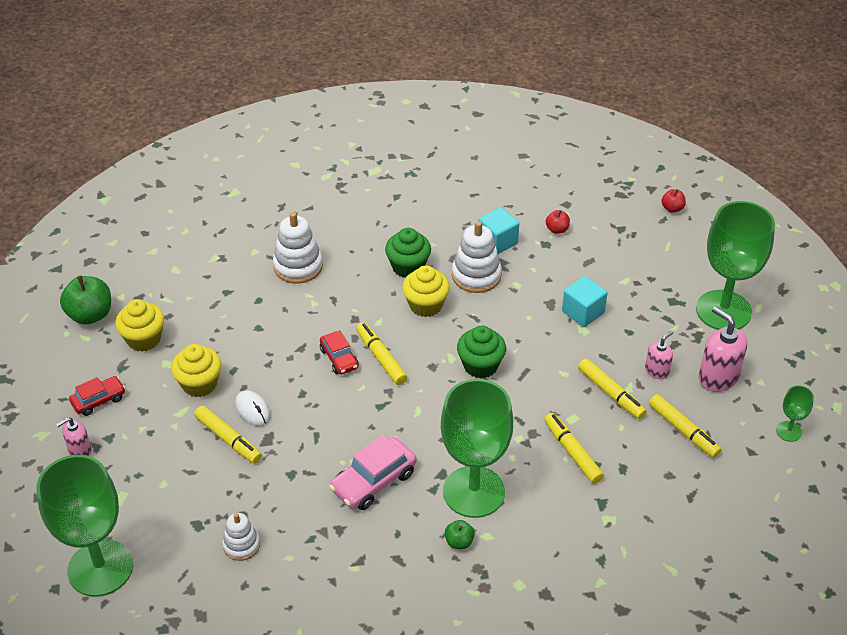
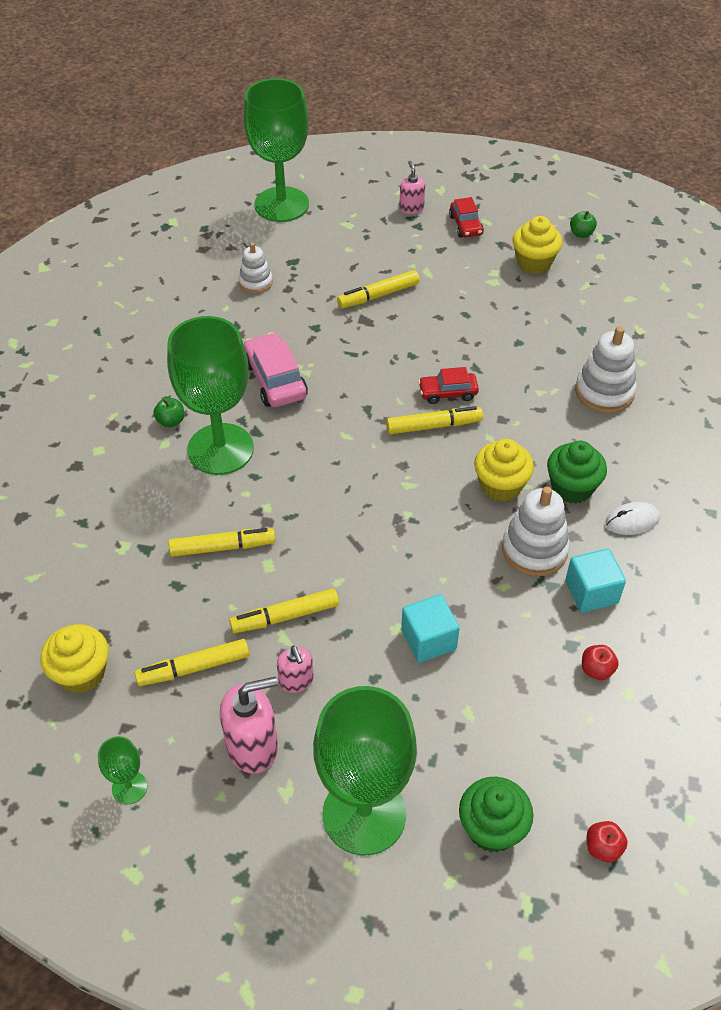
camera: 110 degrees right, 5 degrees up
(90, 315) = (581, 234): green apple -> green apple, size x0.52
(199, 384) = (457, 289): yellow cupcake -> yellow cupcake (82, 673)
(253, 410) = (407, 317): white mouse -> white mouse (632, 521)
(480, 365) = (385, 507): green cupcake -> green cupcake (492, 828)

